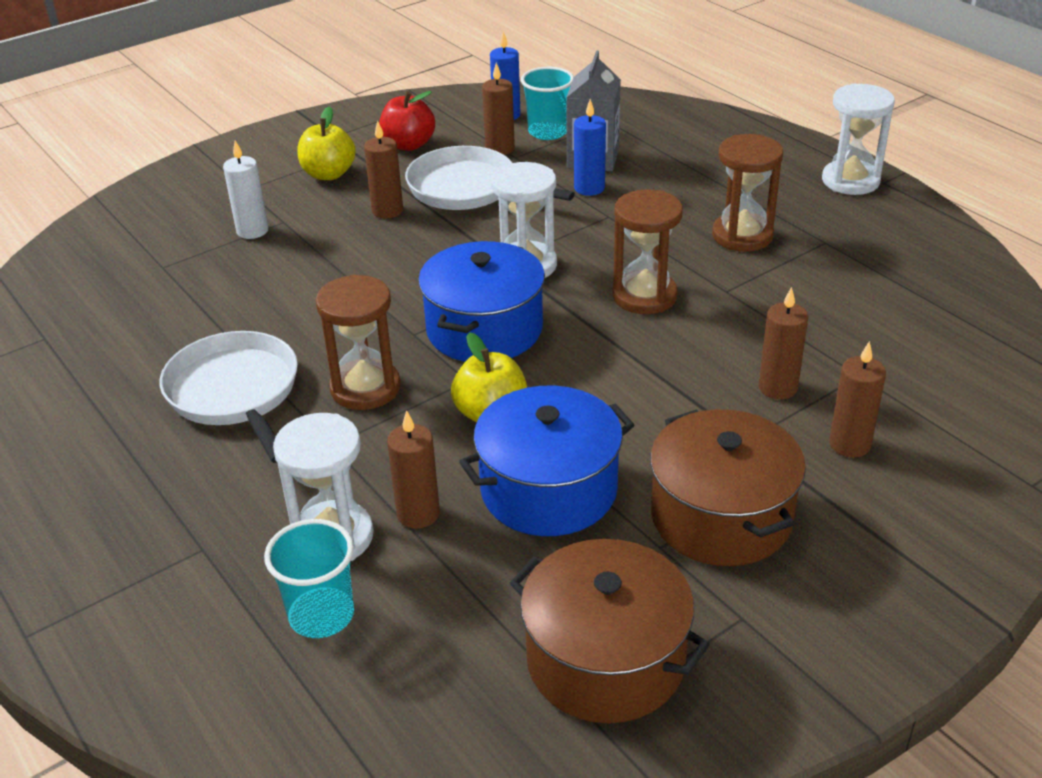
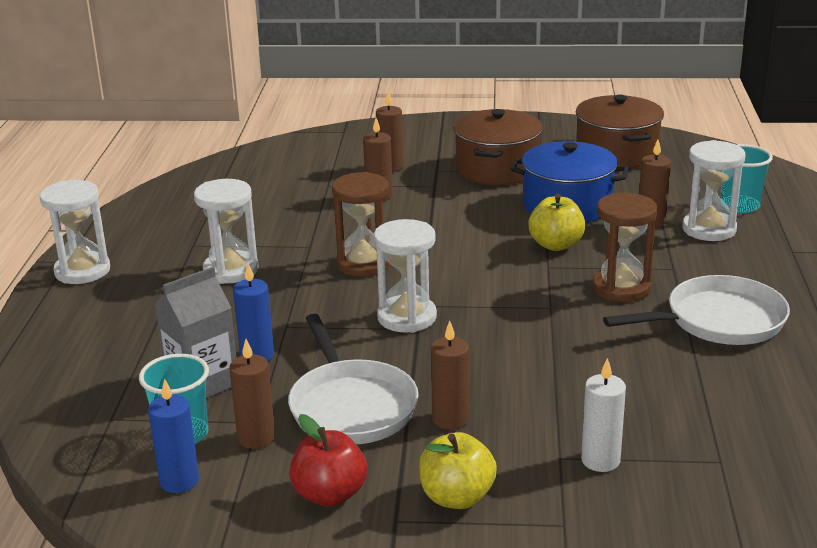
camera: 140 degrees left, 10 degrees down
(236, 393) = (719, 321): white pan -> white pan turned 120 degrees counterclockwise
(484, 329) = (498, 289): blue pot -> none
(742, 236) = (231, 270): brown hourglass -> white hourglass

